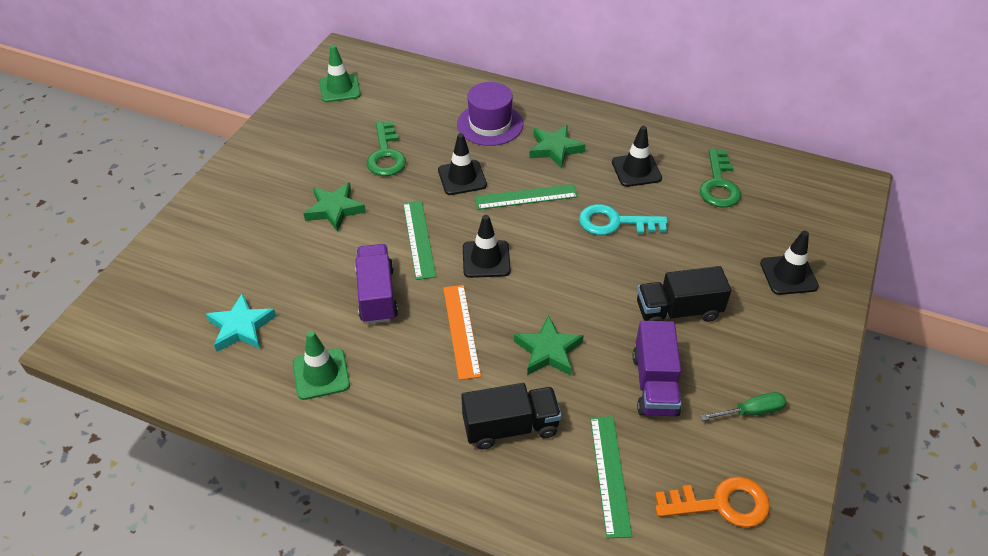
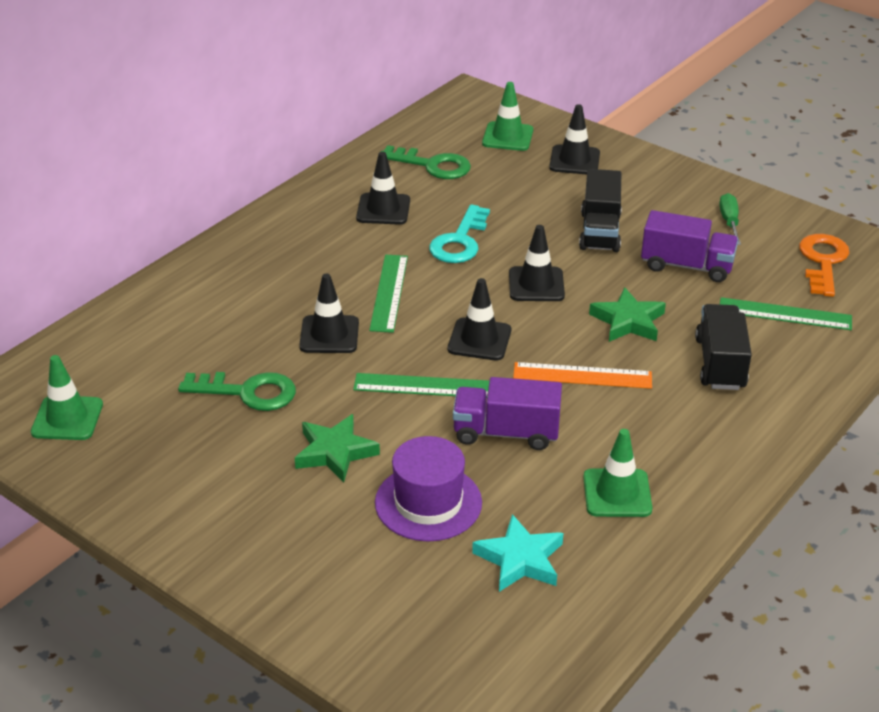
camera: 75 degrees left, 10 degrees down
(490, 124) = (238, 296): purple hat -> purple hat (428, 502)
(555, 149) = (315, 256): green star -> none
(575, 281) = (536, 284): none -> black traffic cone
(798, 222) = (507, 137): none -> green traffic cone

